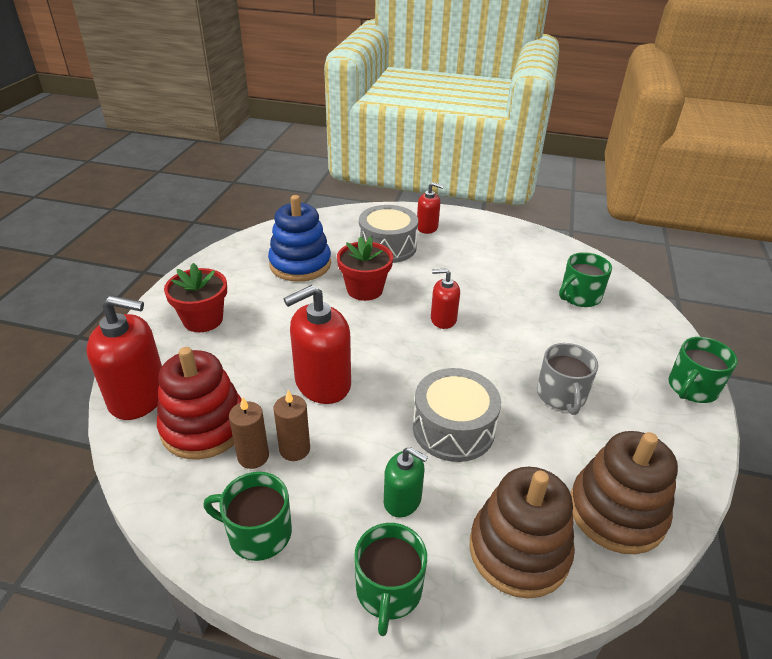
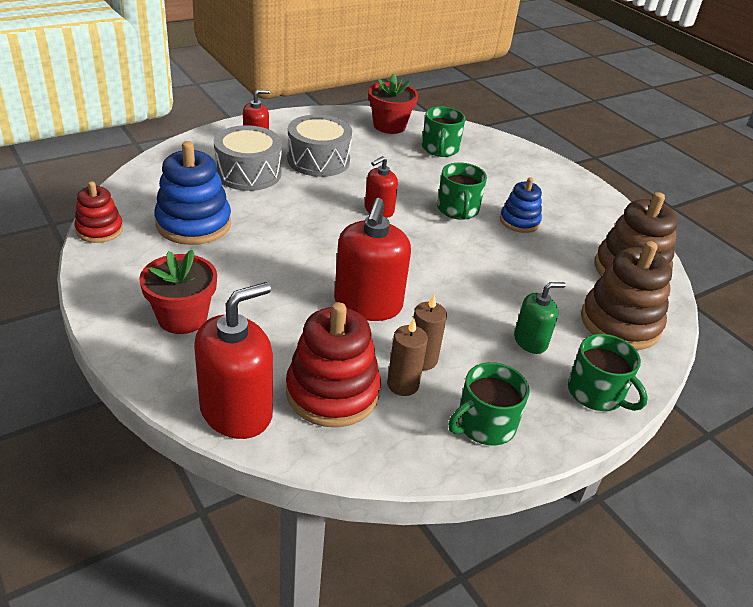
camera: 50 degrees left, 0 degrees up
(244, 242) = (99, 230): none -> red stacking toy
(365, 289) = (286, 217): red flower pot -> red flower pot (389, 126)
(453, 429) = (493, 280): grey drum -> grey drum (318, 160)
(561, 395) = (519, 221): grey mug -> blue stacking toy
(692, 388) = (572, 178): green mug -> green mug (458, 210)

